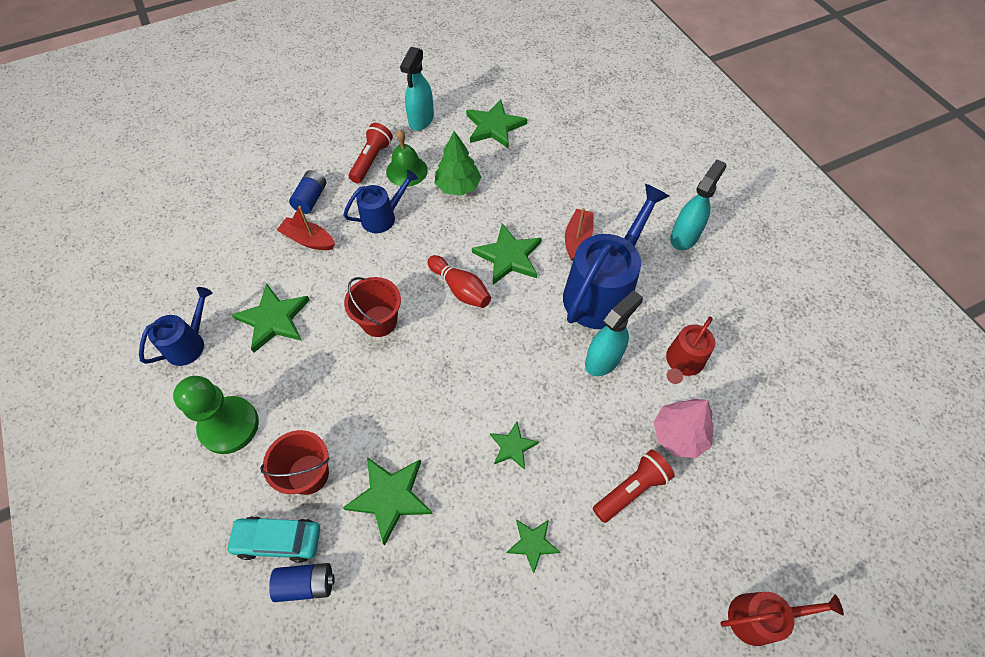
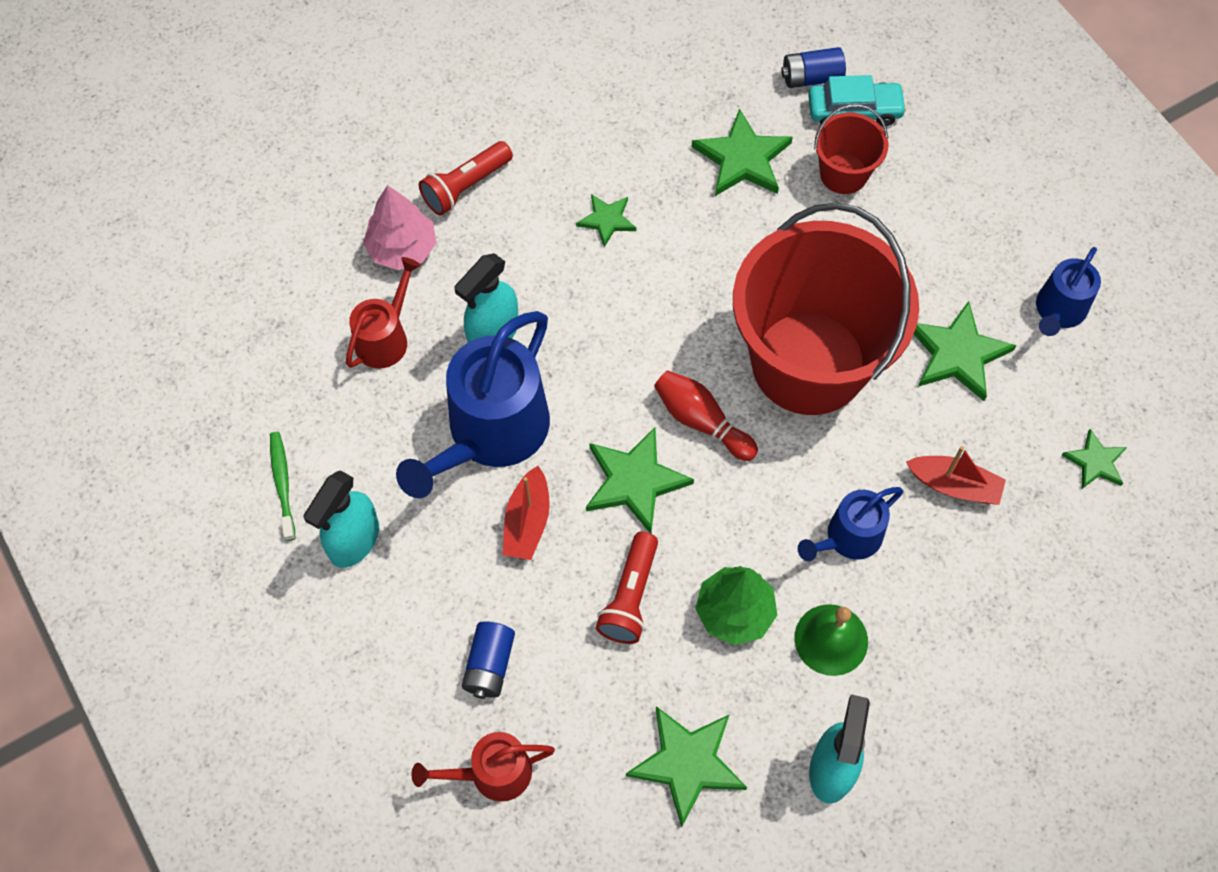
camera: 175 degrees right, 5 degrees up
(229, 426) = (958, 216): green pawn -> none
(311, 199) = (978, 564): blue battery -> blue battery (489, 665)
(372, 160) = (899, 658): red flashlight -> red flashlight (630, 597)
(379, 321) = (808, 363): red bucket -> red bucket, size x2.28
(533, 543) = (577, 128): green star -> green star (1095, 462)
(736, 271) = (282, 484): none -> green toothbrush
(759, 617) = (343, 85): red watering can -> red watering can (492, 773)

